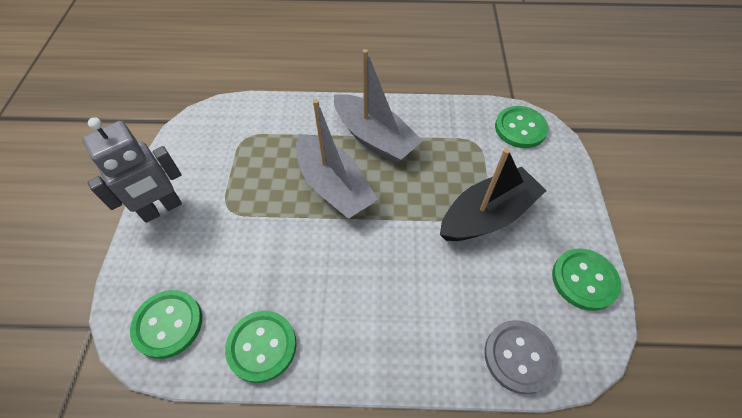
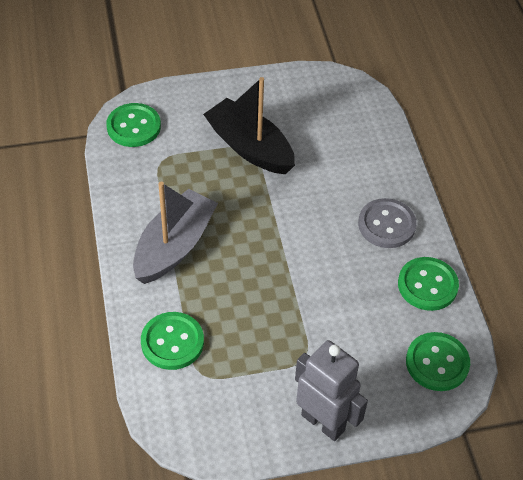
camera: 105 degrees left, 5 degrees down
(334, 186) = (249, 270): grey boat -> none
(519, 357) = (371, 123): grey button -> grey button (386, 225)
(584, 280) = (294, 86): green button -> green button (172, 342)

